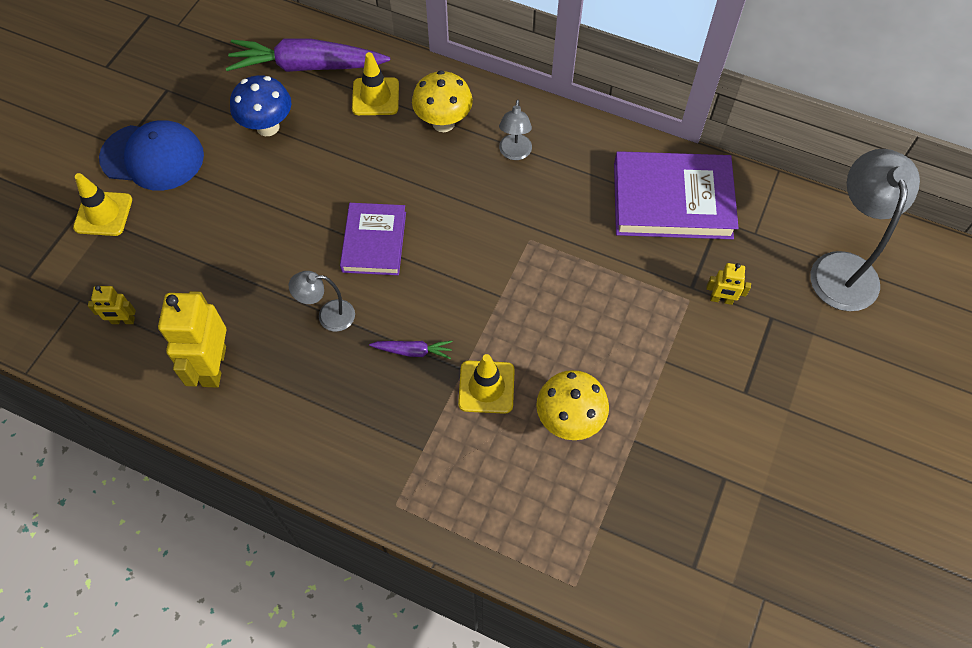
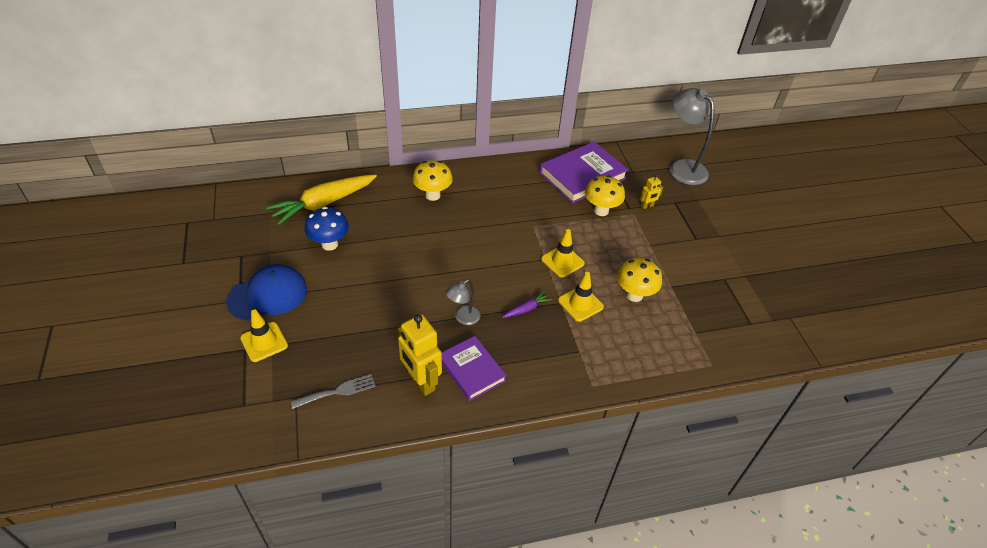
camera: 40 degrees left, 15 degrees down
(123, 321) = (337, 391): yellow robot -> grey fork
(307, 66) = (323, 204): purple carrot -> yellow carrot
(374, 242) = (452, 269): purple book -> purple book (472, 370)
(375, 97) = (381, 200): yellow traffic cone -> yellow traffic cone (562, 261)
(514, 153) = (485, 192): grey lamp -> none
(646, 269) = (601, 210): none -> yellow mushroom

